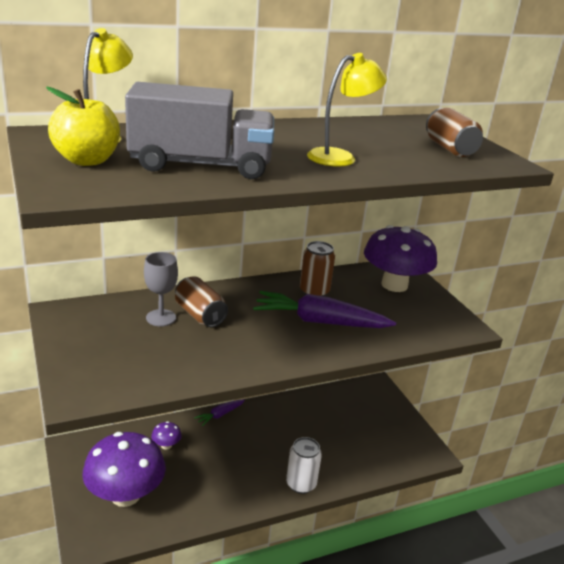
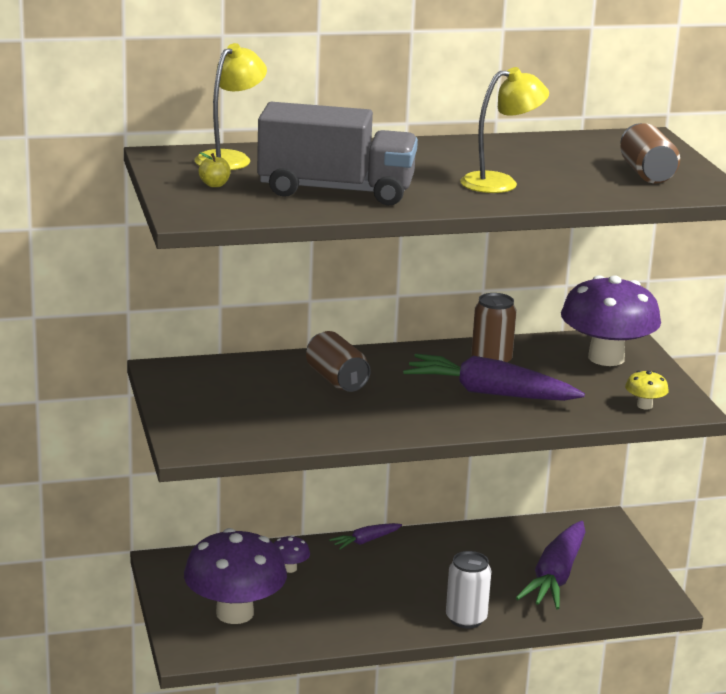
camera: 10 degrees right, 5 degrees down
(87, 160) = (214, 185): yellow apple -> yellow apple, size x0.44
(161, 318) = (288, 380): grey goblet -> none
(356, 437) = (556, 577): none -> purple carrot
(436, 327) = (644, 405): none -> yellow mushroom

